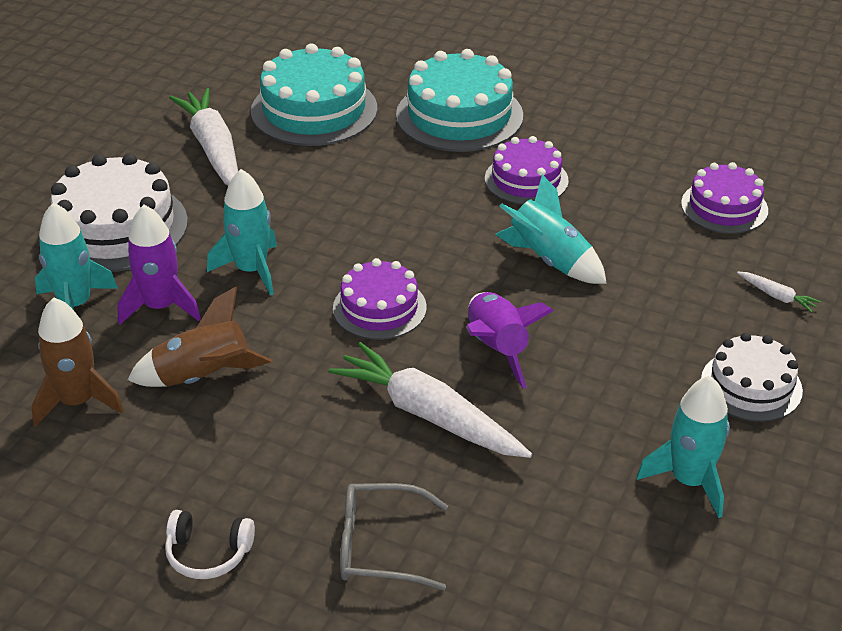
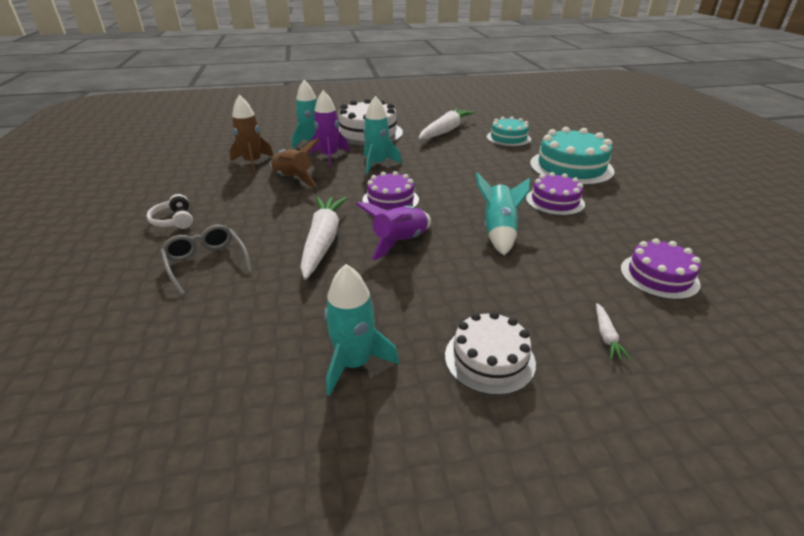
camera: 55 degrees right, 5 degrees down
(314, 110) = (508, 138): turquoise cake -> turquoise cake, size x0.62

